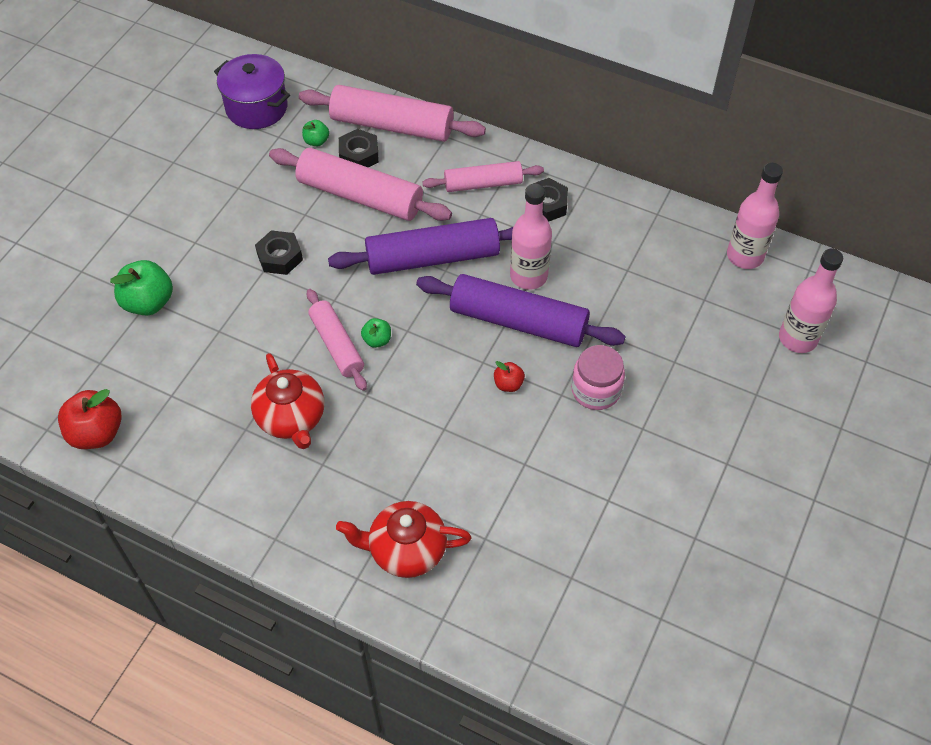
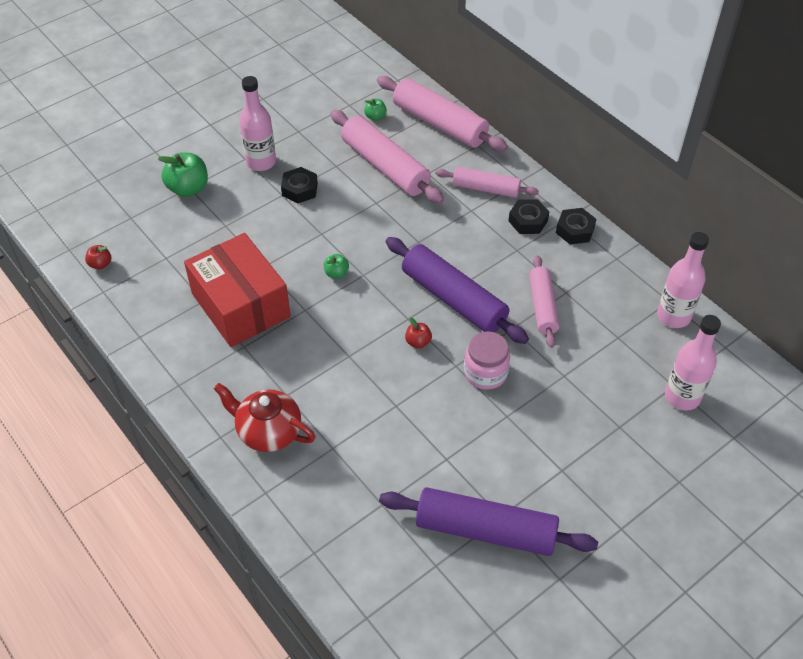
camera: 25 degrees right, 5 degrees down
(96, 433) = (100, 264): red apple -> red apple, size x0.53
(256, 107) = (345, 79): purple pot -> none
(291, 418) = (240, 305): red teapot -> red box
(336, 345) = (304, 266): pink rolling pin -> pink rolling pin (542, 306)
(359, 155) = (401, 137): black nut -> black nut (575, 230)
(432, 258) = (414, 229): purple rolling pin -> purple rolling pin (485, 530)
(528, 276) = (482, 268): pink bottle -> pink bottle (261, 162)

